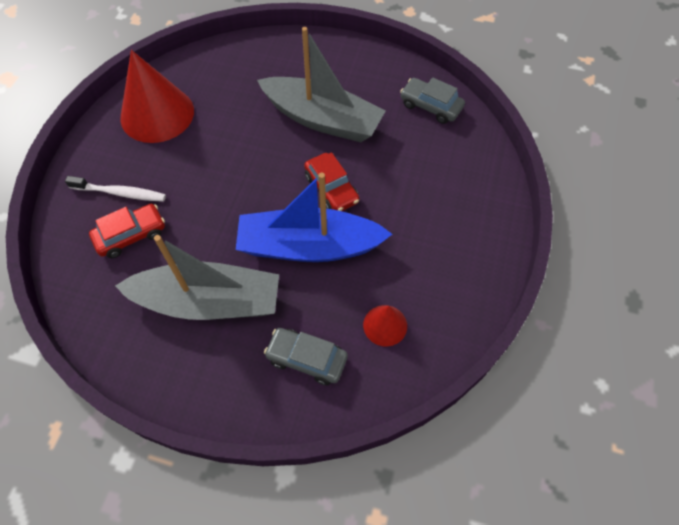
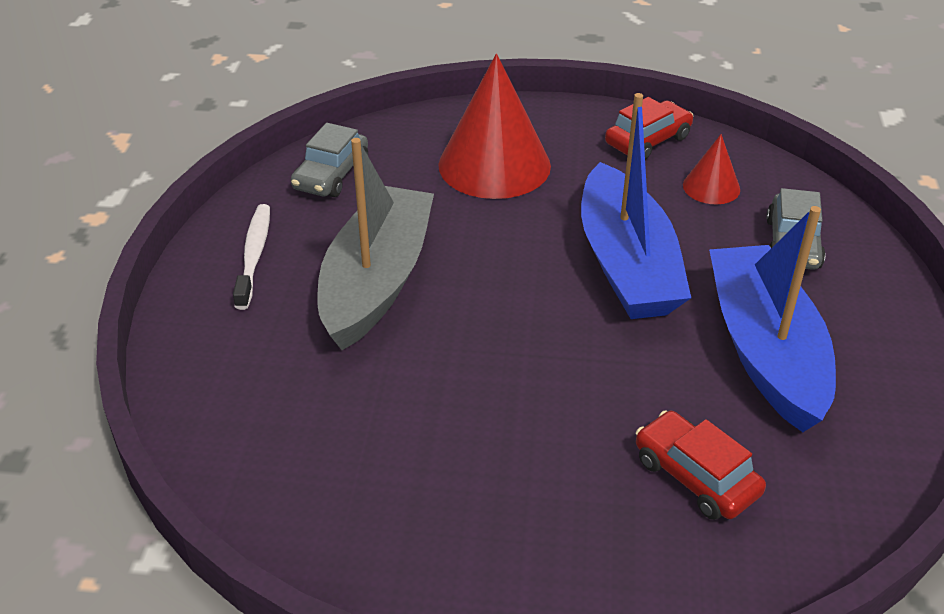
camera: 100 degrees left, 20 degrees down
(120, 193) = (613, 520): white toothbrush -> white toothbrush (254, 255)
(157, 114) = (401, 514): red cone -> red cone (494, 165)
(209, 301) = (764, 350): grey boat -> blue boat
(331, 189) = (517, 254): red car -> red car (647, 141)

